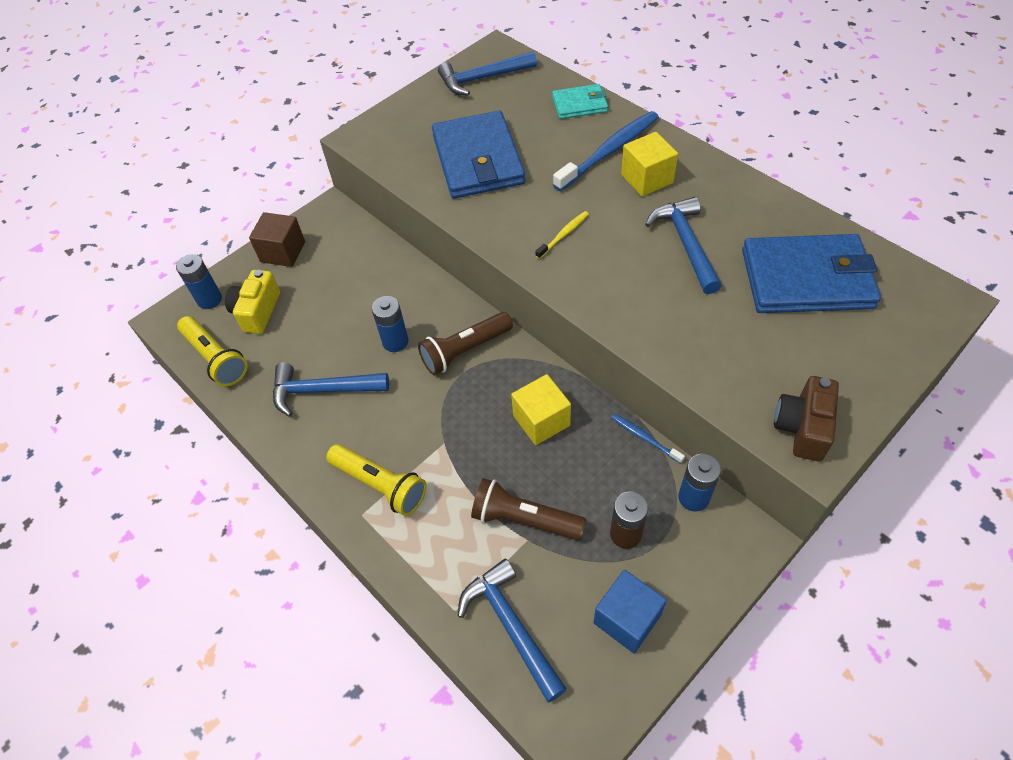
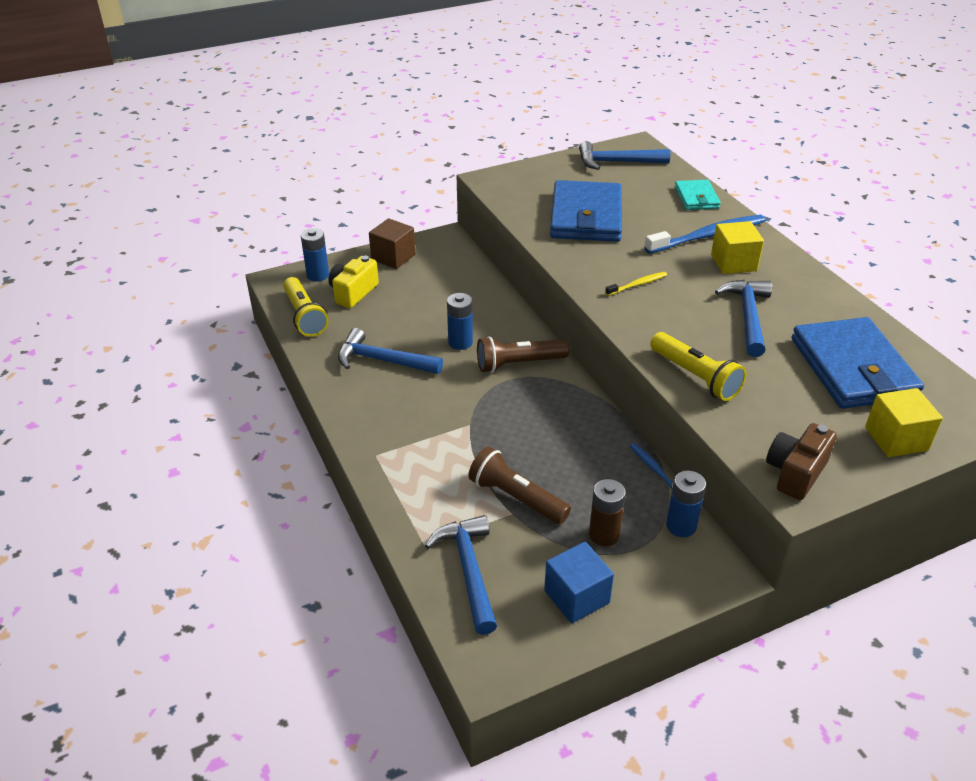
camera: 15 degrees right, 15 degrees down
(380, 485) = (401, 439): yellow flashlight -> yellow flashlight (695, 377)
(541, 420) = (564, 431): yellow cube -> yellow cube (896, 439)
(579, 104) = (696, 198): turquoise wallet -> turquoise wallet turned 75 degrees clockwise
(806, 279) = (852, 368): blue wallet -> blue wallet turned 60 degrees clockwise

